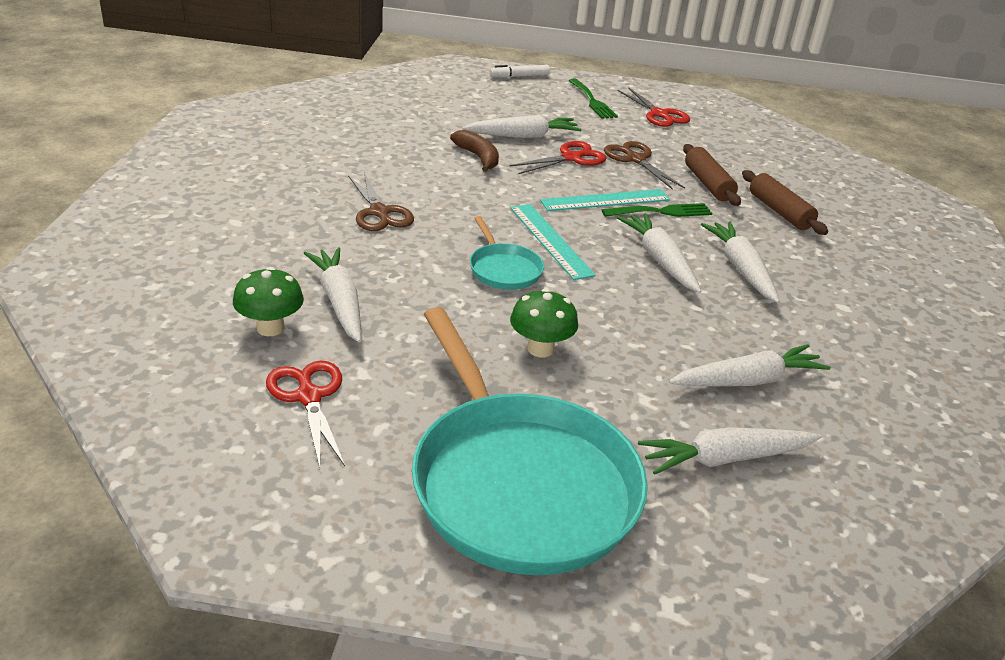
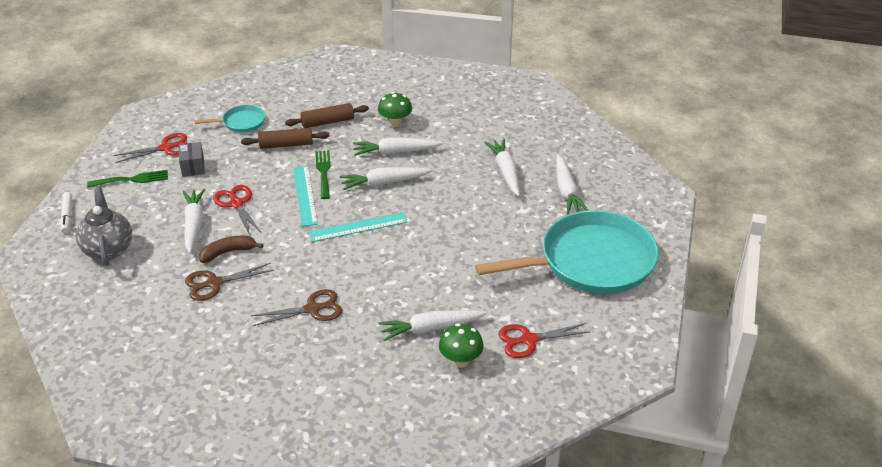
camera: 80 degrees left, 5 degrees up
(471, 97) = (108, 249): none -> grey teapot
(504, 269) = (394, 251): turquoise pan -> turquoise pan (241, 122)
(540, 349) = (479, 243): green mushroom -> green mushroom (395, 123)
(630, 130) = (193, 167): none -> grey box
(636, 159) = (244, 172): brown scissors -> brown scissors (214, 283)

